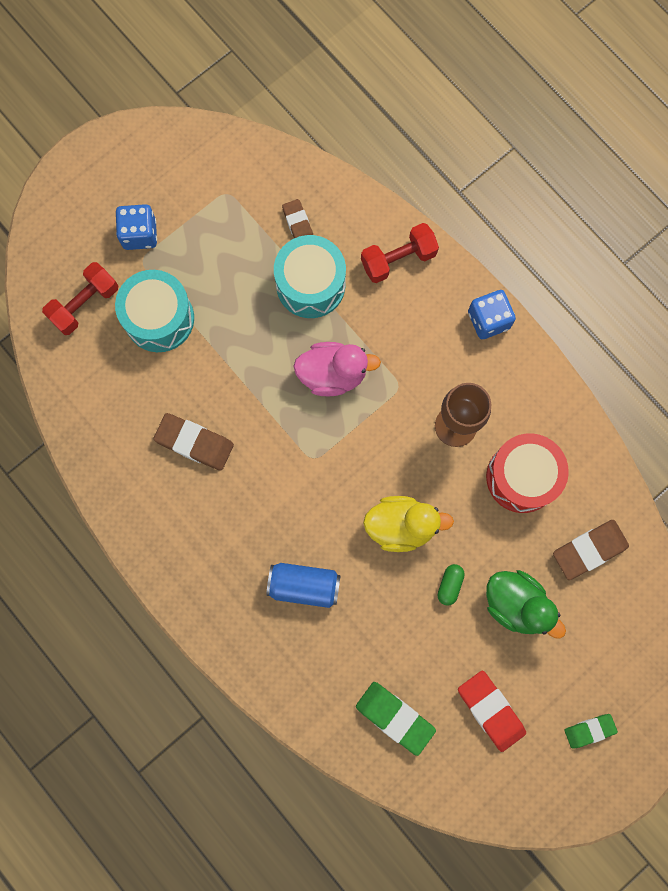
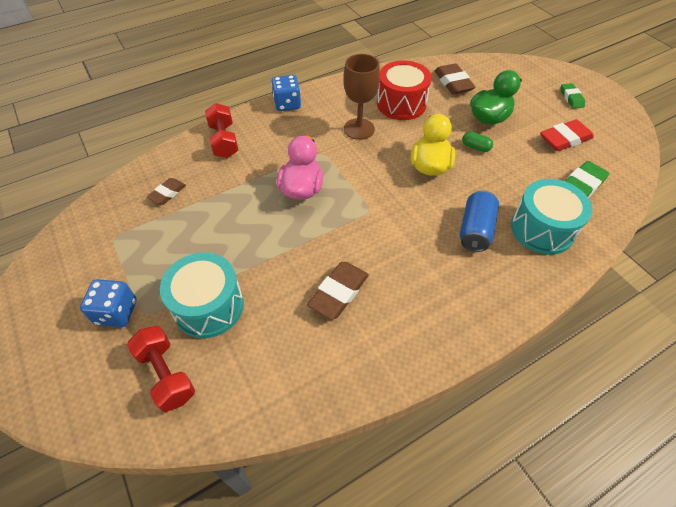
camera: 80 degrees left, 25 degrees down
(298, 224) = (167, 193): brown eraser -> brown eraser turned 45 degrees counterclockwise
(310, 285) = (222, 192): turquoise drum -> turquoise drum (542, 229)

